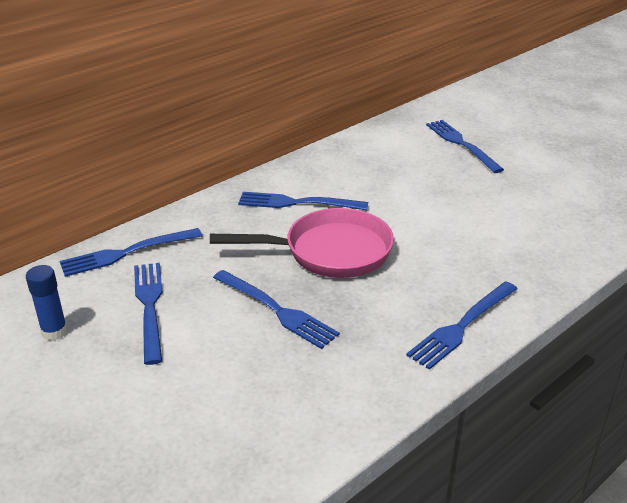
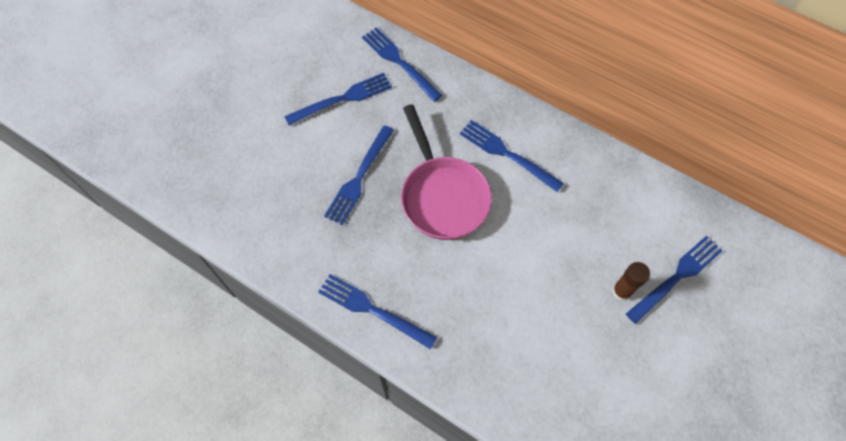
camera: 75 degrees right, 30 degrees up
(54, 332) = (305, 57): blue glue stick -> none
(297, 203) = (506, 154): blue fork -> blue fork turned 45 degrees counterclockwise
(470, 171) = (621, 291): none -> brown glue stick

